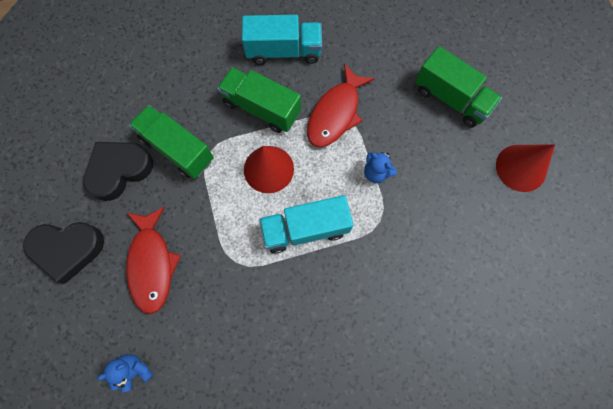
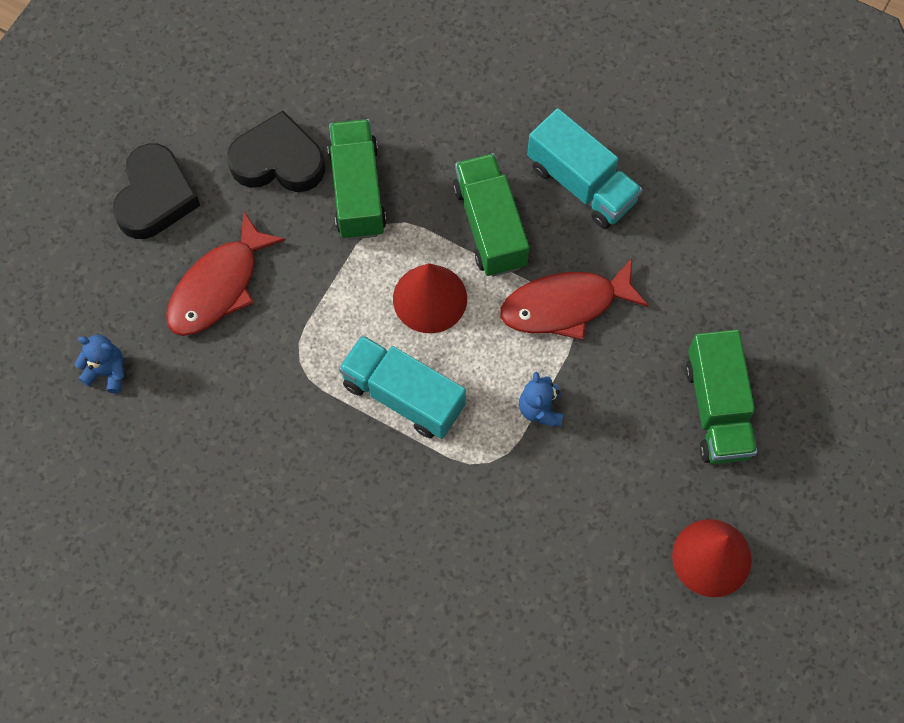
camera: 45 degrees right, 5 degrees down
(68, 249) = (155, 197): black heart -> black heart turned 120 degrees counterclockwise

